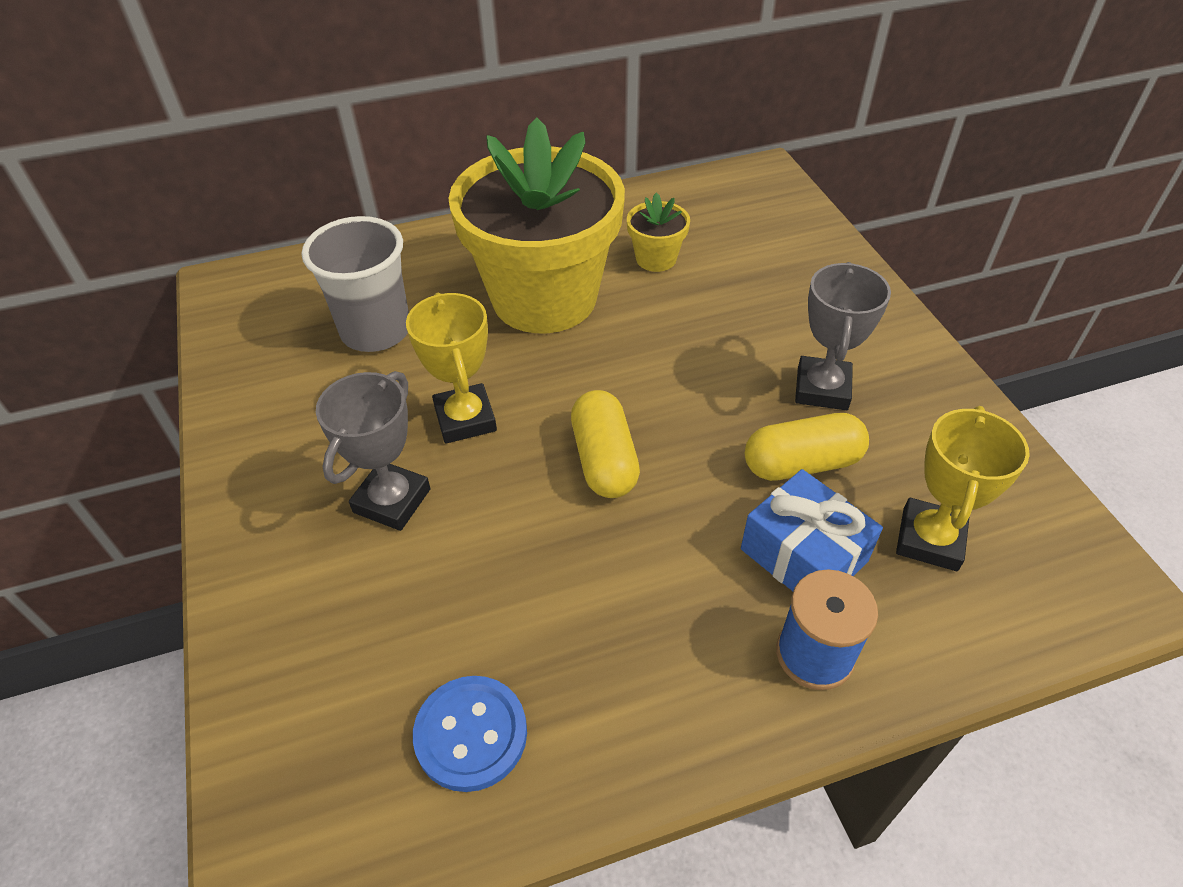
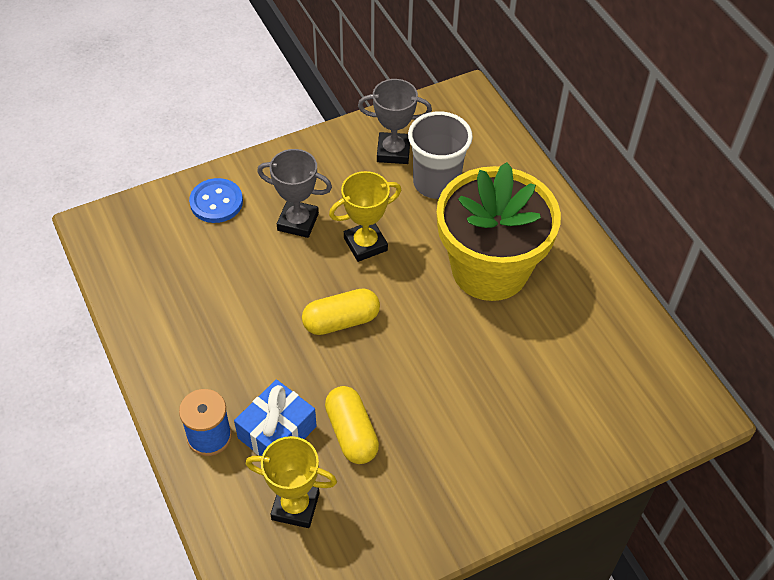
camera: 80 degrees right, 5 degrees up
(471, 734) = (159, 284): blue button -> blue button (216, 202)
(656, 259) = (553, 335): yellow flower pot -> none
(822, 389) = (425, 448): grey trophy -> grey trophy (393, 151)

